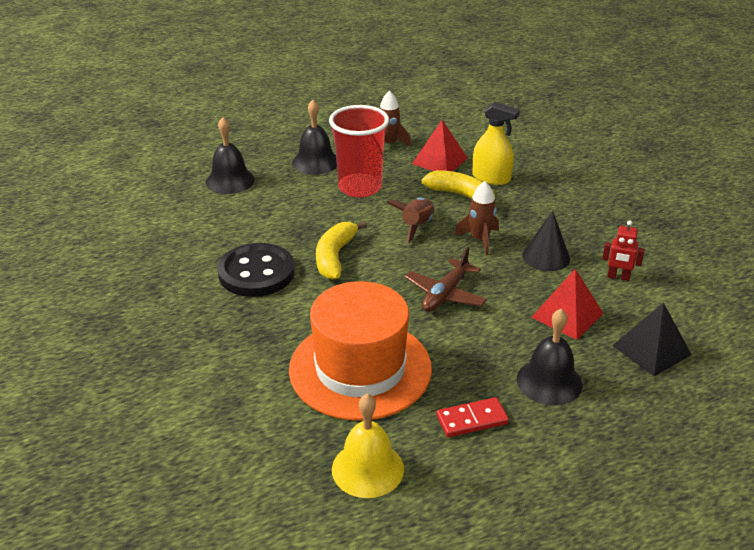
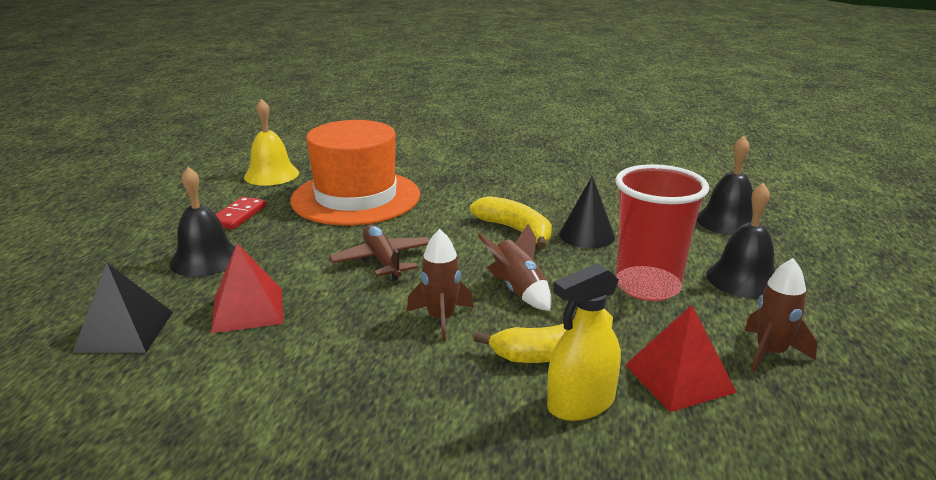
camera: 125 degrees right, 10 degrees down
(256, 273) = (533, 194): black button -> none
(546, 256) = (347, 349): black cone -> black cone (587, 235)
(618, 277) = (233, 382): red robot -> none

